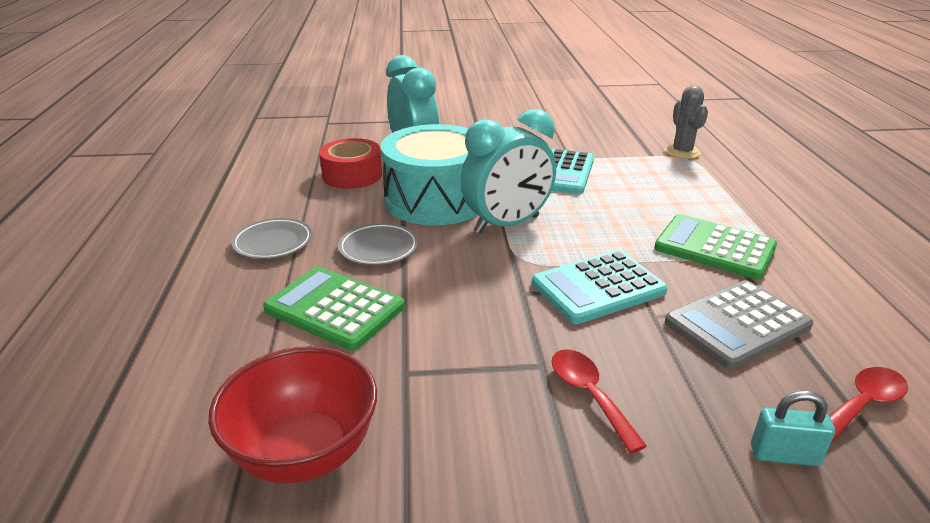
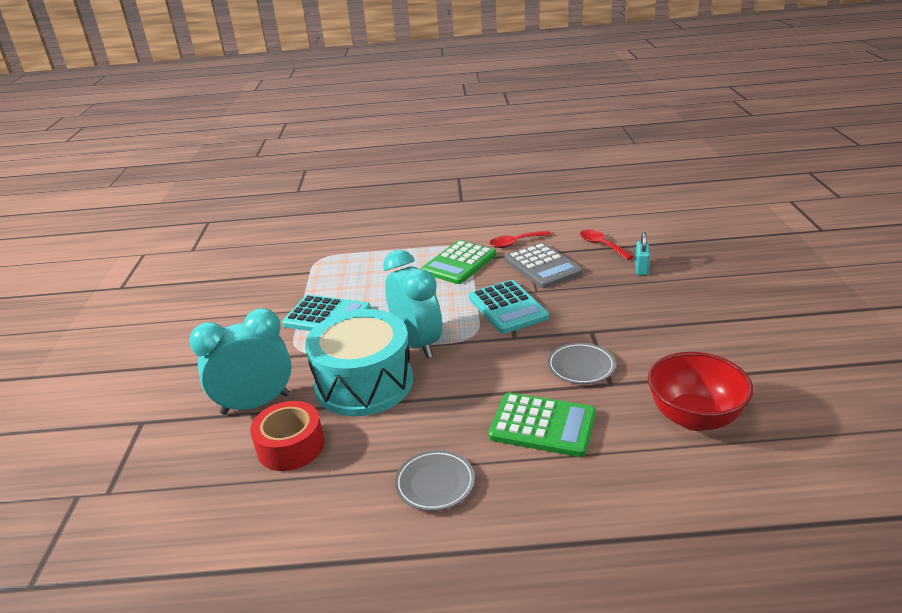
camera: 85 degrees left, 0 degrees up
(334, 308) = (542, 425): green calculator -> green calculator turned 105 degrees counterclockwise
(378, 248) = (450, 411): grey plate -> grey plate (581, 367)
(589, 395) = (614, 316): red spoon -> red spoon (515, 243)
(682, 152) = (308, 259): grey cactus -> none

